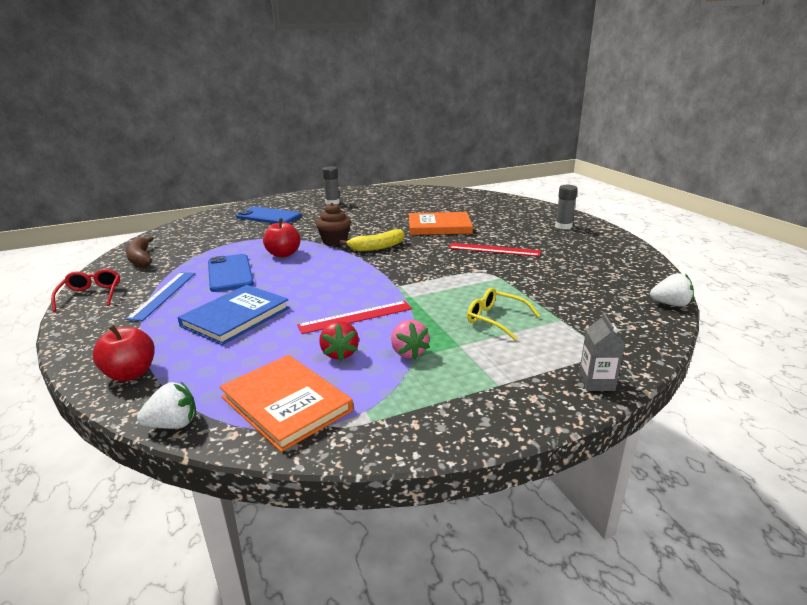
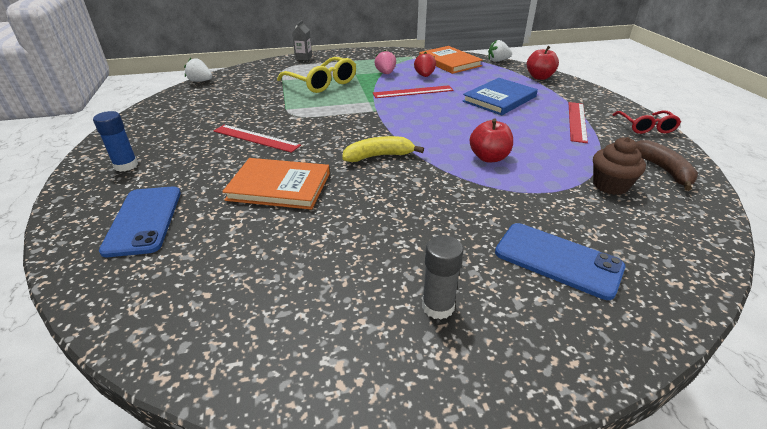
camera: 170 degrees left, 10 degrees up
(163, 295) = (576, 121): blue ruler -> red ruler
(230, 273) = (534, 138): blue phone -> blue phone (144, 220)
(334, 241) = (429, 173): brown cupcake -> brown cupcake (610, 185)
(495, 319) = (322, 83): yellow glasses -> yellow glasses, size x1.59
(563, 226) = (126, 165): grey glue stick -> blue glue stick

